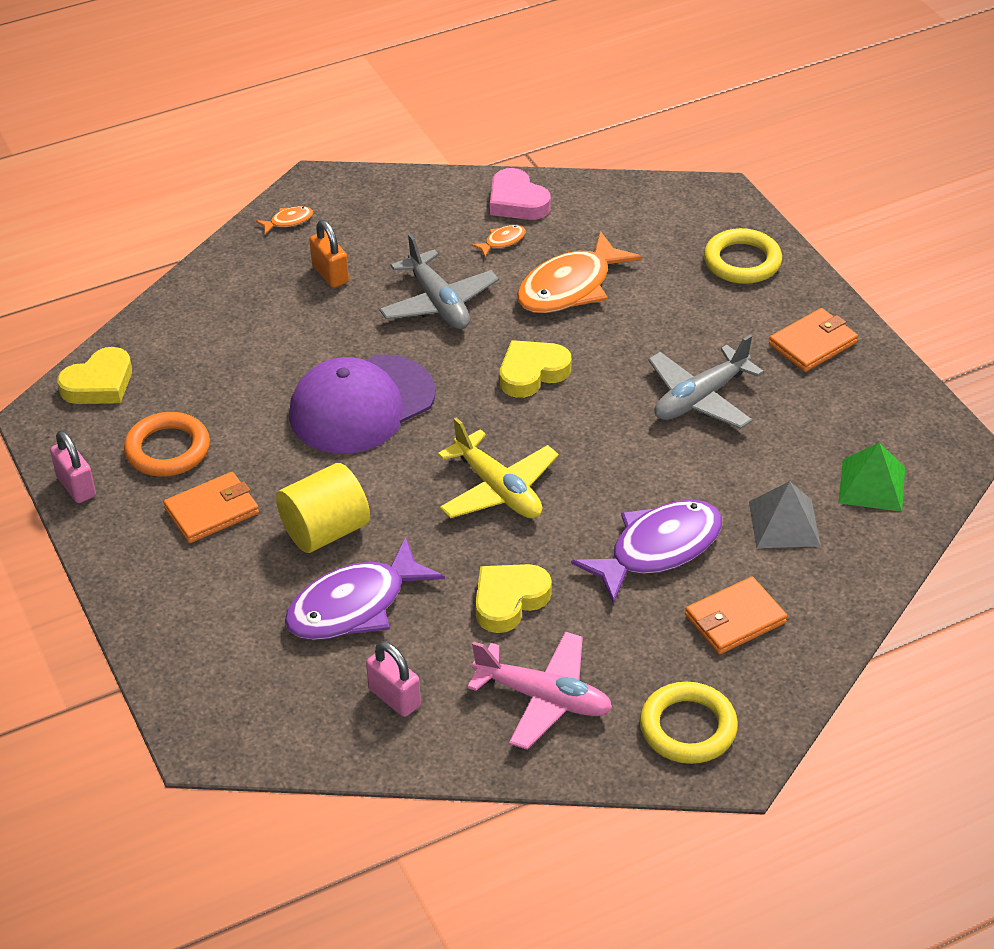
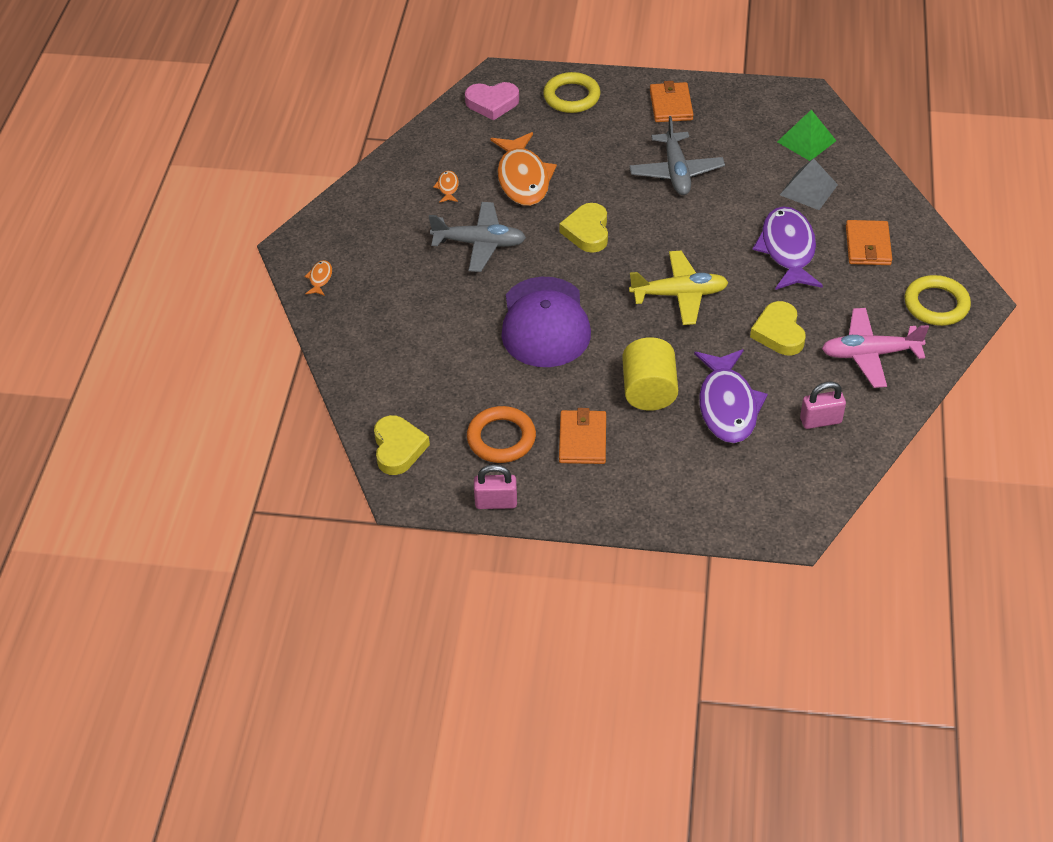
camera: 55 degrees left, 5 degrees up
(330, 274) = (398, 282): orange padlock -> none
(517, 201) = (415, 163): pink heart -> pink heart (492, 103)
(543, 698) = (870, 354): pink plane -> pink plane turned 150 degrees counterclockwise

